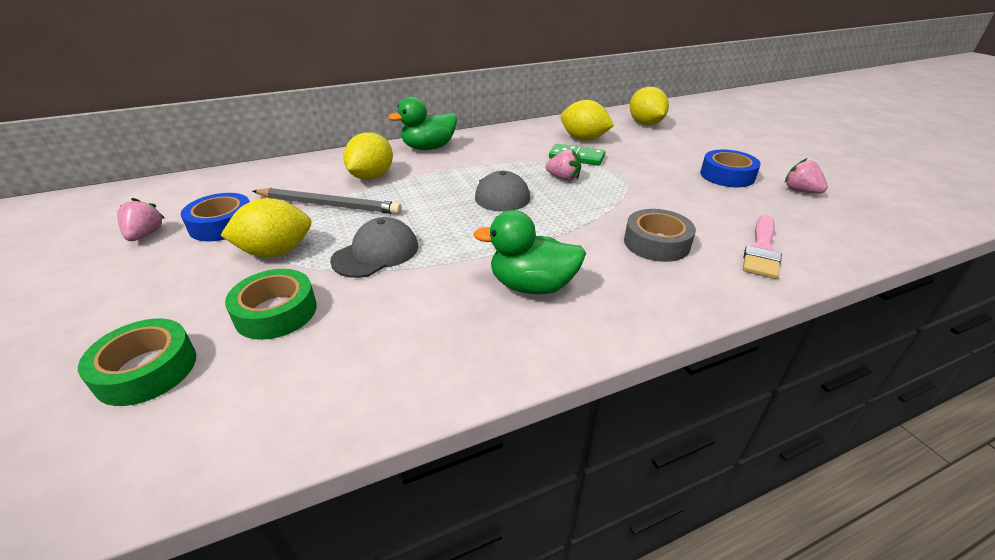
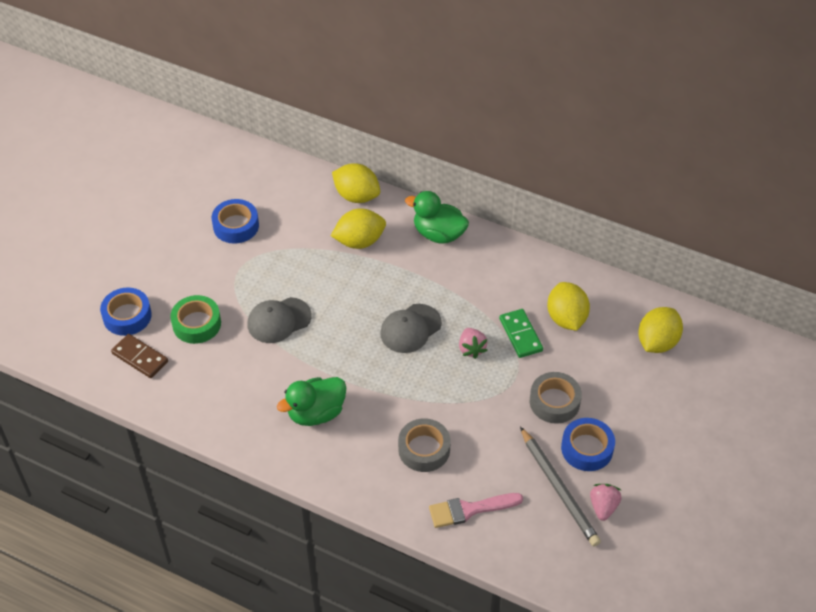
camera: 50 degrees right, 15 degrees up
(145, 235) = (195, 205): pink strawberry -> none
(146, 370) = (127, 316): green tape -> blue tape
(226, 397) = (140, 358): none -> brown domino
(276, 252) = (237, 276): yellow lemon -> yellow lemon (356, 196)
(329, 205) = (304, 252): grey pencil -> grey pencil (559, 488)
(376, 253) = (279, 320): grey cap -> grey cap turned 150 degrees clockwise
(532, 286) = (316, 413): green duck -> green duck turned 90 degrees counterclockwise
(662, 169) = (554, 402): none -> grey tape

